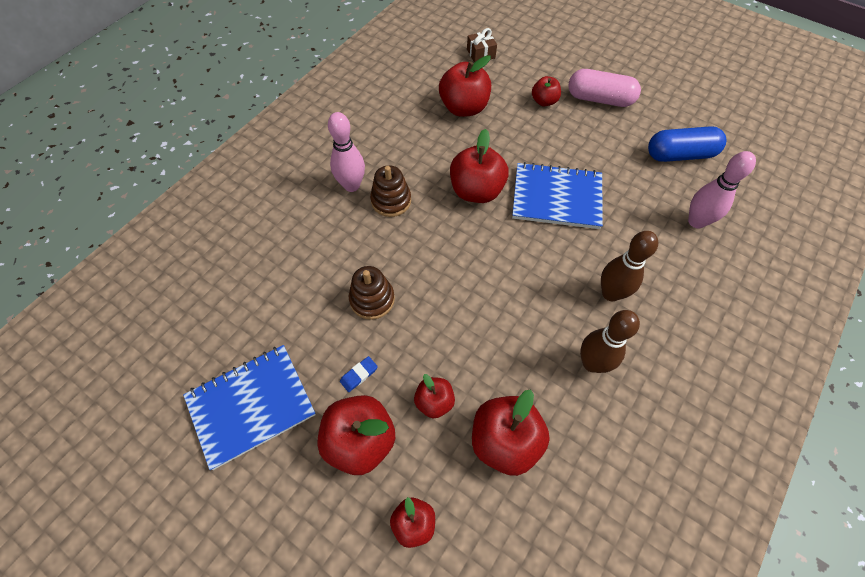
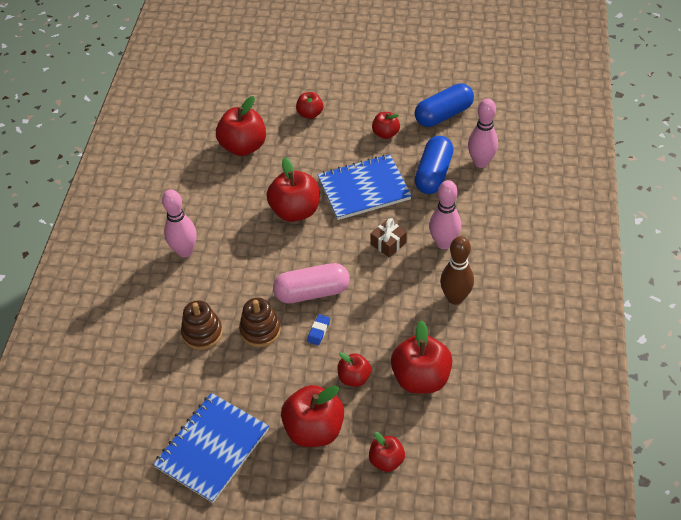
camera: 25 degrees left, 10 degrees down
(359, 375) = (284, 387): blue eraser -> blue eraser (318, 331)
(391, 201) = (227, 249): brown stacking toy -> brown stacking toy (202, 333)
(481, 53) = (230, 92): brown gift -> brown gift (388, 243)
(599, 99) = (356, 93): pink capsule -> pink capsule (312, 292)
(609, 150) = (385, 133): none -> red apple
(610, 293) = (443, 243): brown bowling pin -> pink bowling pin
(637, 212) = (433, 174): none -> blue capsule

